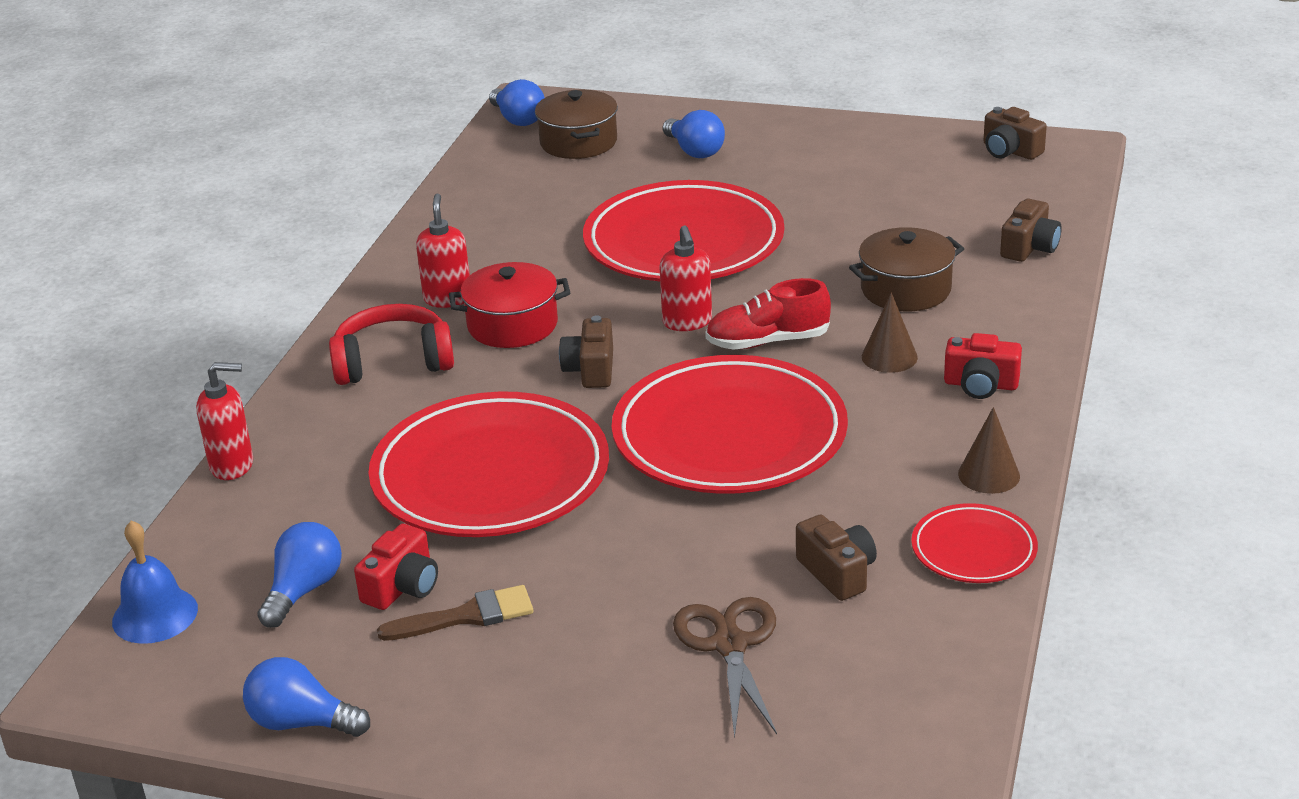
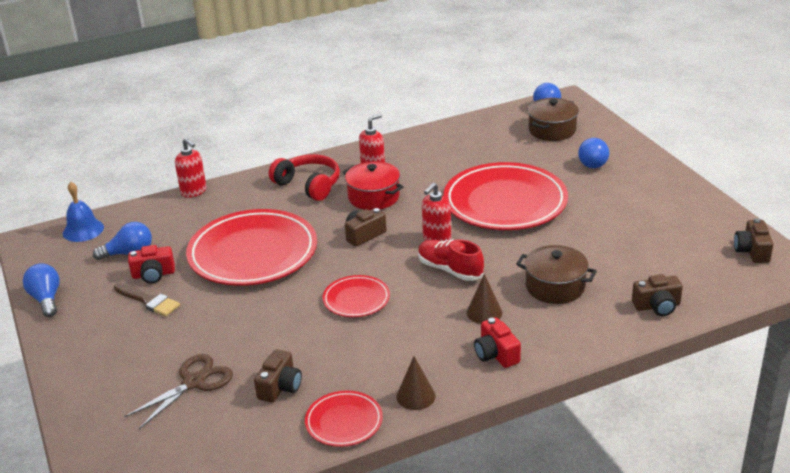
camera: 50 degrees right, 0 degrees up
(729, 435) = (356, 299): red plate -> red plate, size x0.48

